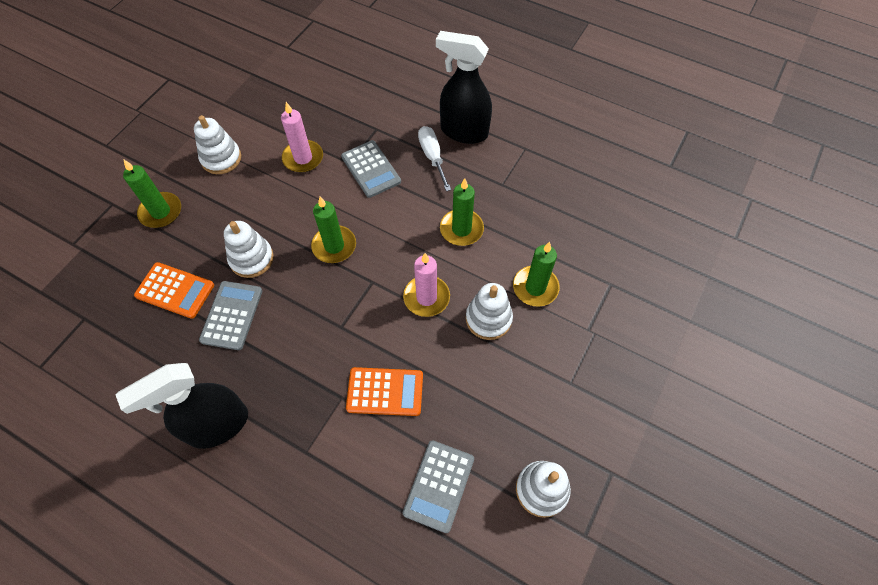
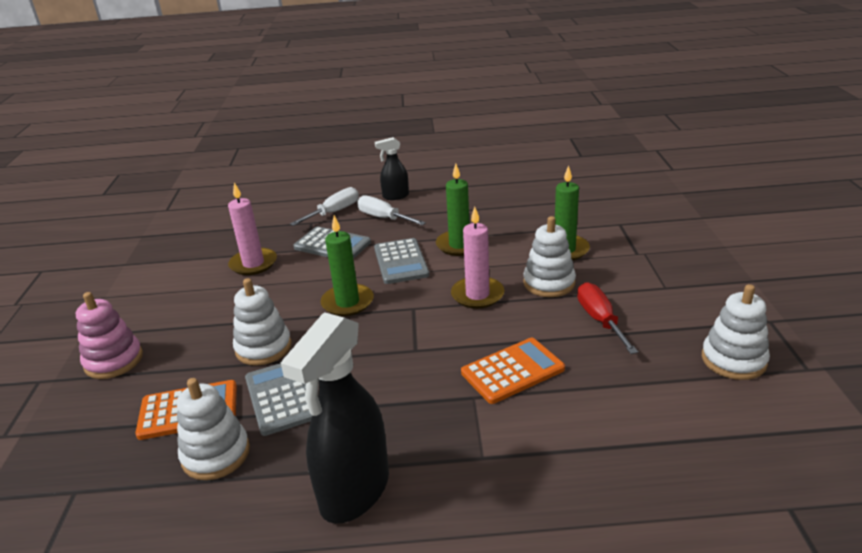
camera: 30 degrees left, 30 degrees down
(161, 212) = (114, 361): green candle -> pink stacking toy
(221, 158) = (157, 297): white stacking toy -> white stacking toy (216, 454)
(402, 125) = (334, 212): none -> white screwdriver
(439, 485) = (645, 407): grey calculator -> grey calculator (401, 262)
(463, 131) = (395, 196): black spray bottle -> black spray bottle, size x0.52
(488, 384) = (600, 320): none -> red screwdriver

